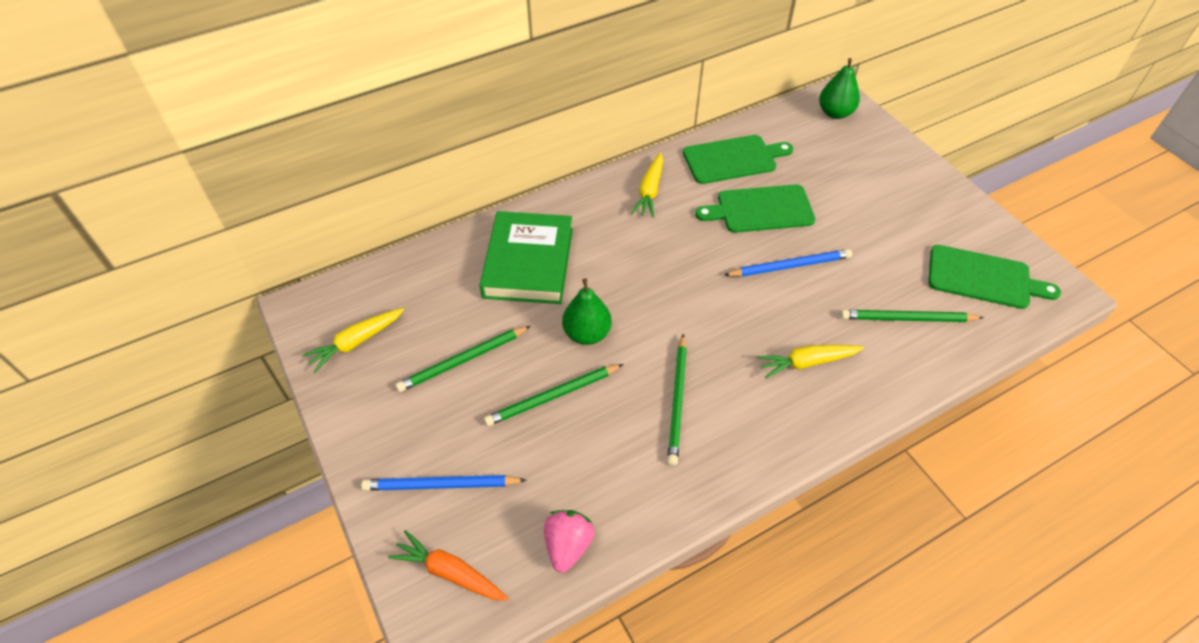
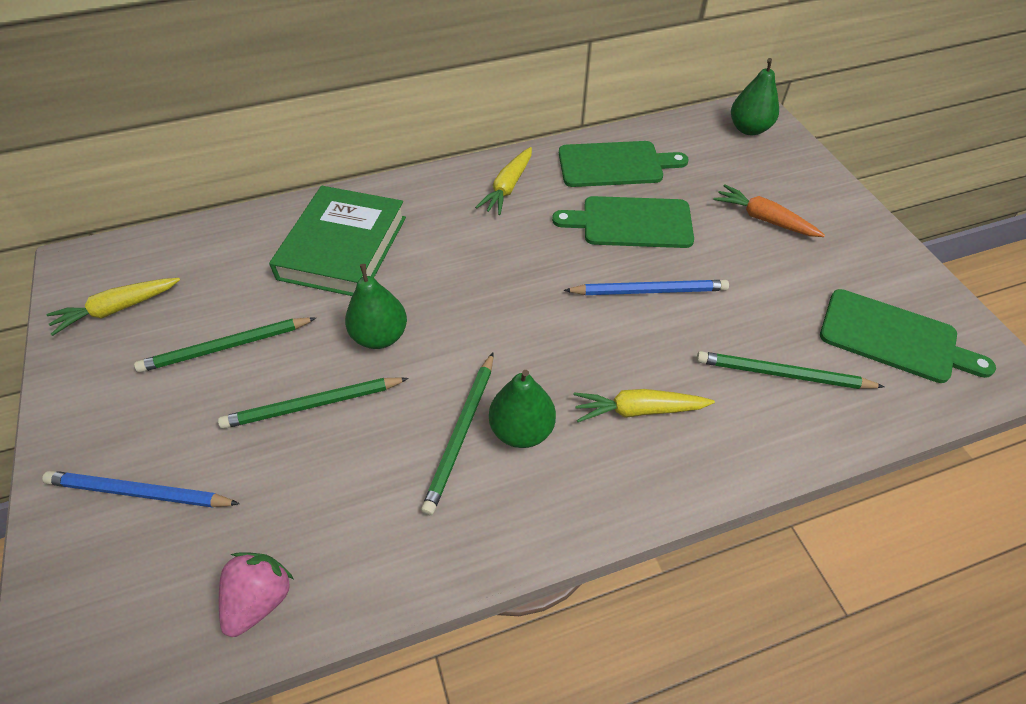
camera: 10 degrees right, 0 degrees up
(450, 572) = (103, 608): orange carrot -> orange carrot (764, 219)
(723, 391) = (521, 430): none -> green pear

